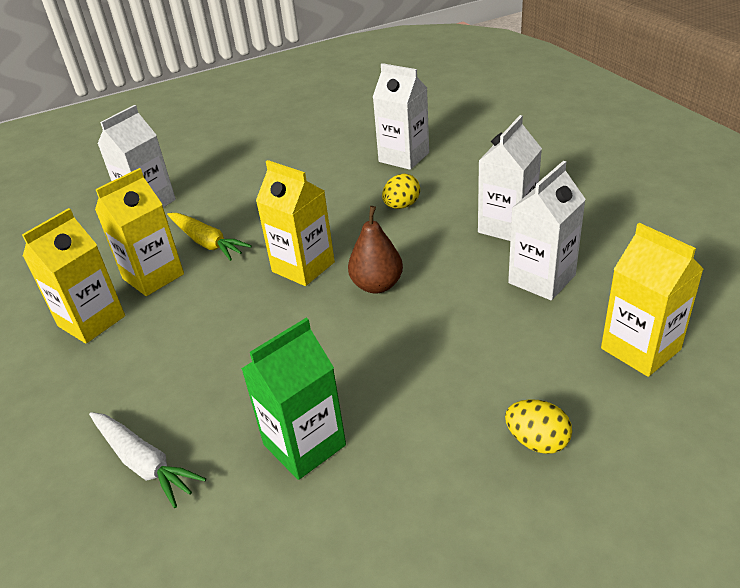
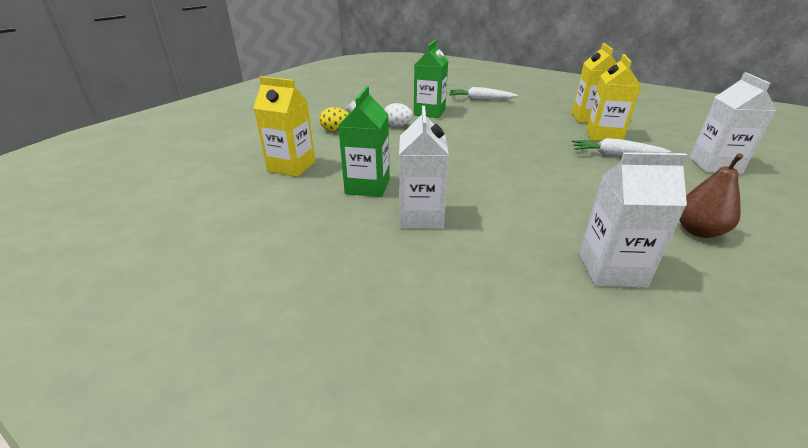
camera: 145 degrees right, 5 degrees down
(207, 242) = (615, 155): yellow carrot -> white carrot
(303, 267) = (530, 158): yellow carton -> none
(377, 285) = (471, 160): brown pear -> brown pear (698, 231)
(401, 206) = (529, 212): yellow egg -> none
(408, 413) = (397, 126): none -> white egg
(541, 279) = (367, 186): white carton -> green carton

